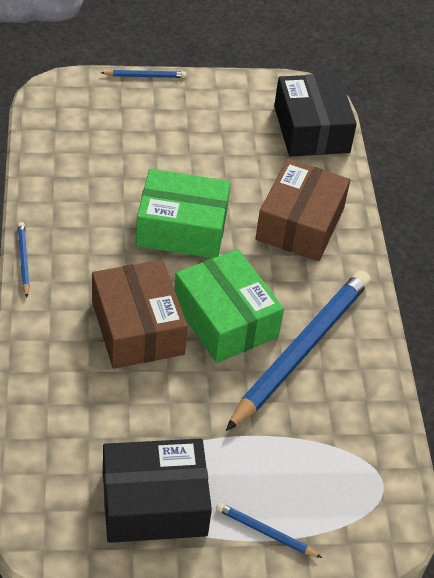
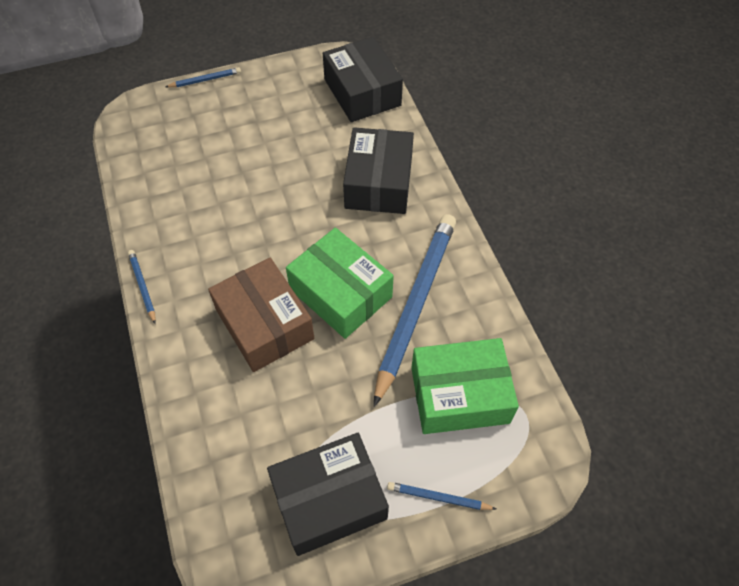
camera: 10 degrees left, 10 degrees up
(182, 228) = (277, 215): green box -> green box (459, 395)
(300, 224) = (378, 183): brown box -> black box

